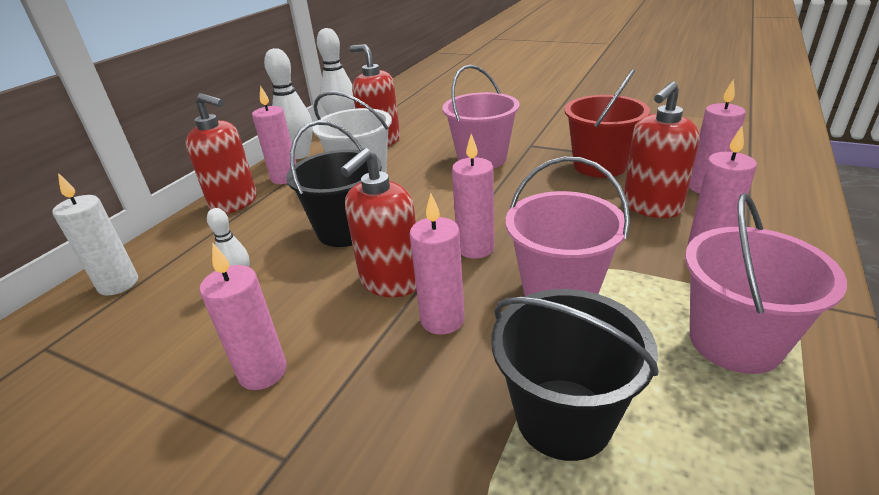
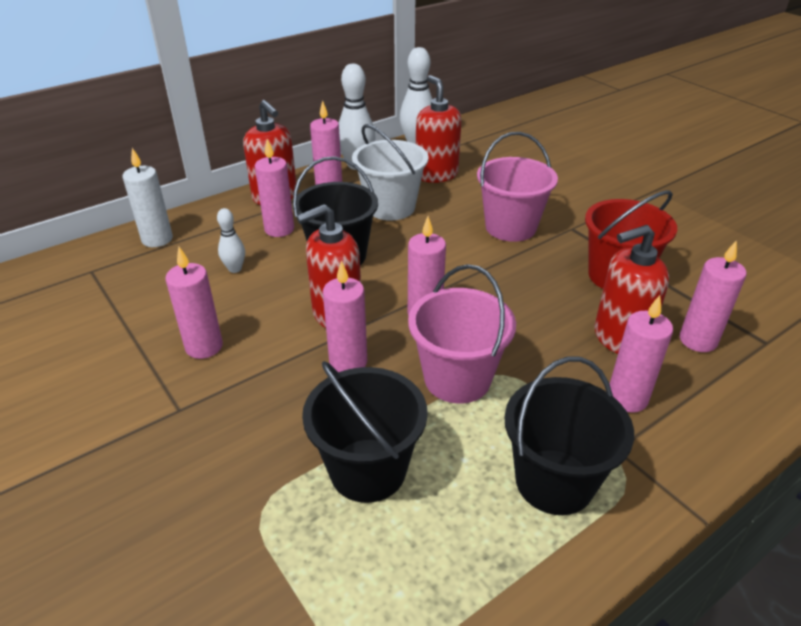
camera: 25 degrees right, 5 degrees up
(262, 228) = (279, 229): none -> pink candle
(734, 341) = (554, 481): pink bucket -> black bucket

